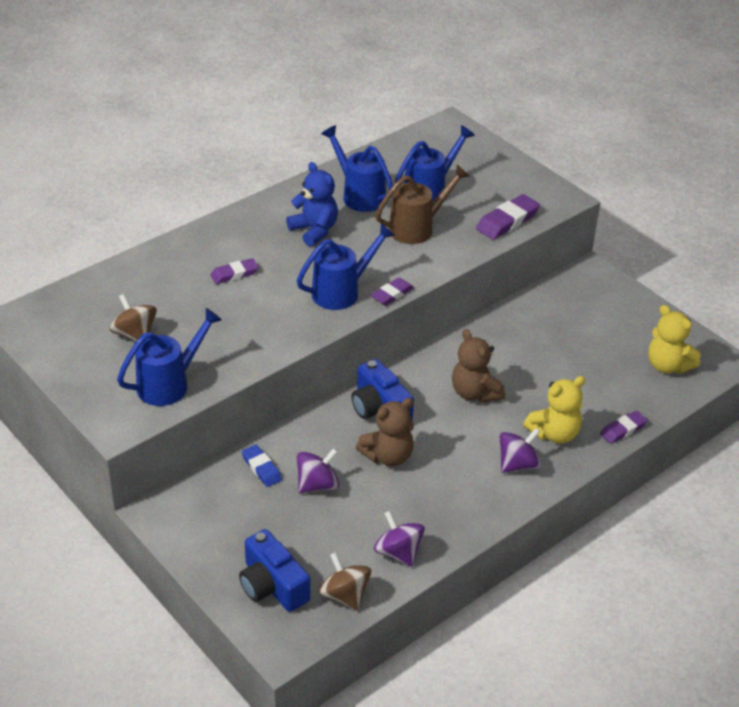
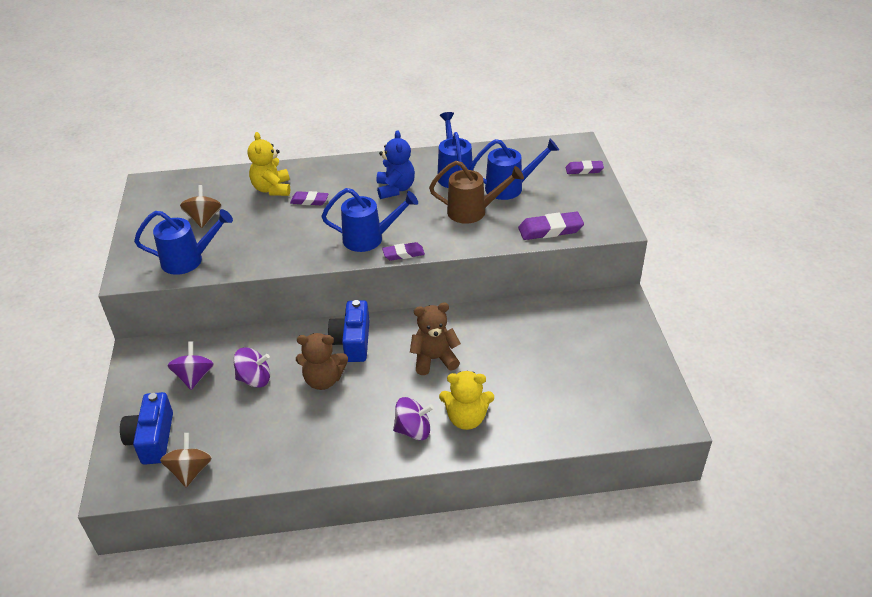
camera: 35 degrees right, 0 degrees up
(261, 468) = (230, 350): blue eraser -> none
(398, 552) = (258, 457): purple spinning top -> purple spinning top (194, 377)
(474, 393) = (434, 359): brown teddy bear -> brown teddy bear turned 75 degrees clockwise
(623, 430) = (527, 440): purple eraser -> purple eraser (584, 170)
(667, 365) = (618, 403): yellow teddy bear -> yellow teddy bear (272, 189)

